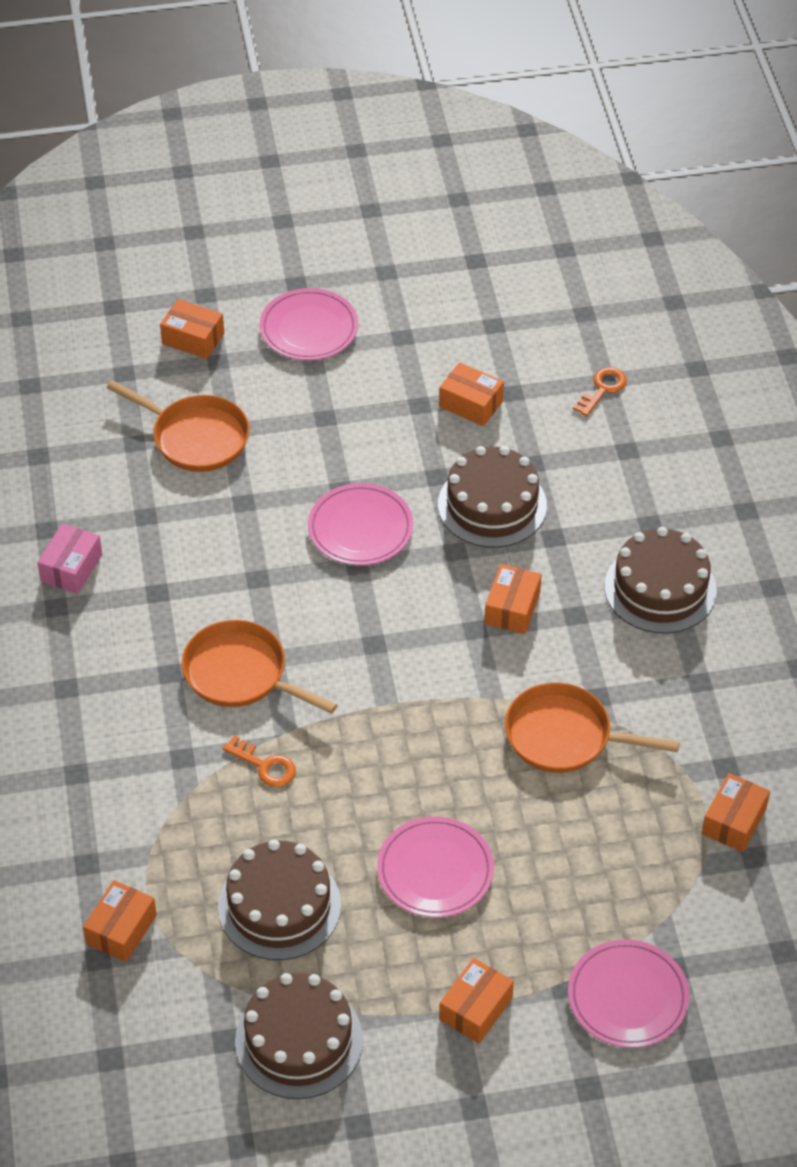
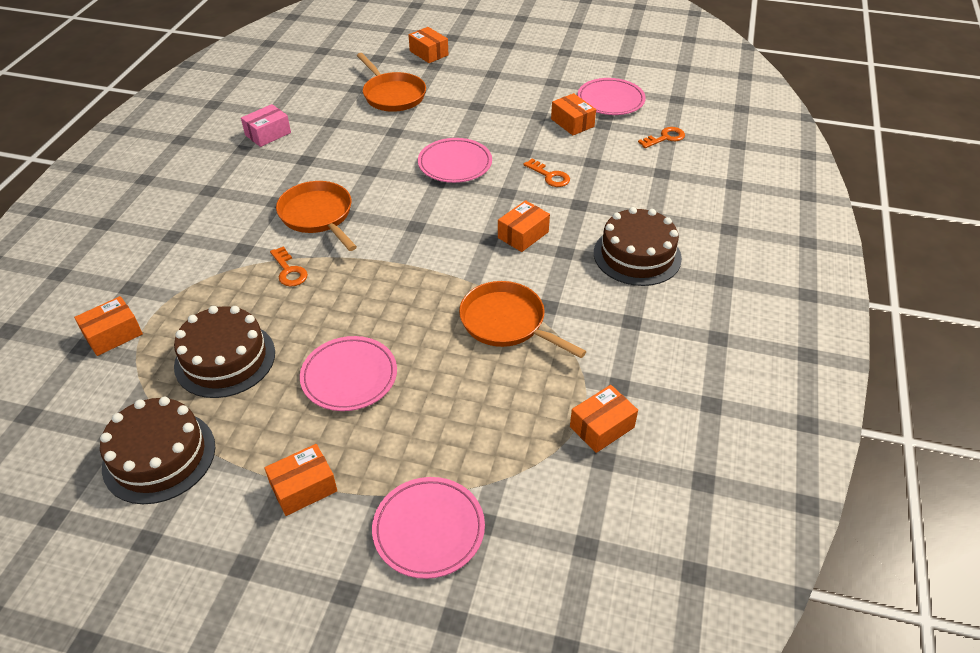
camera: 25 degrees right, 5 degrees down
(309, 329) = (499, 65): pink plate -> pink plate (610, 100)
(492, 505) = (549, 176): brown cake -> orange key

